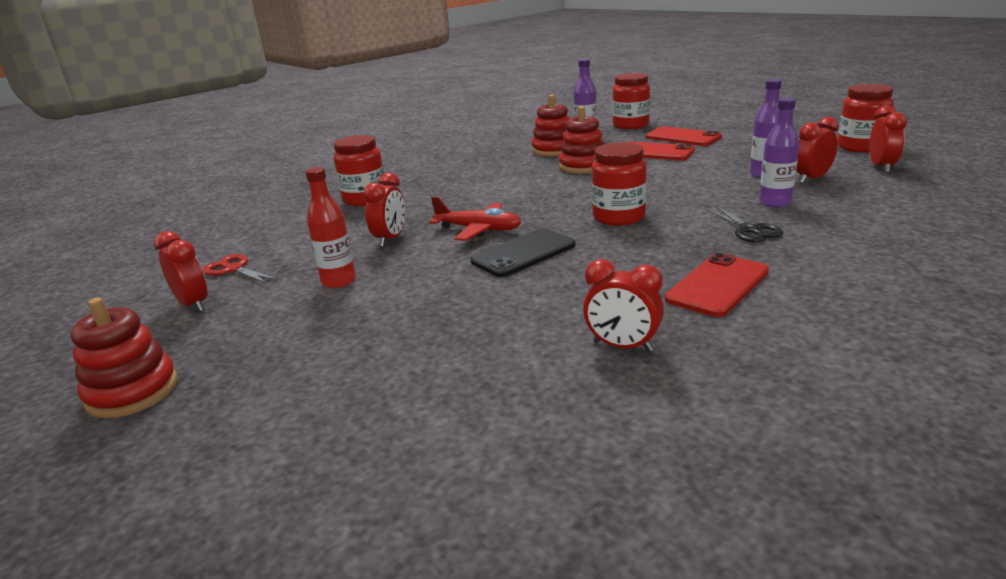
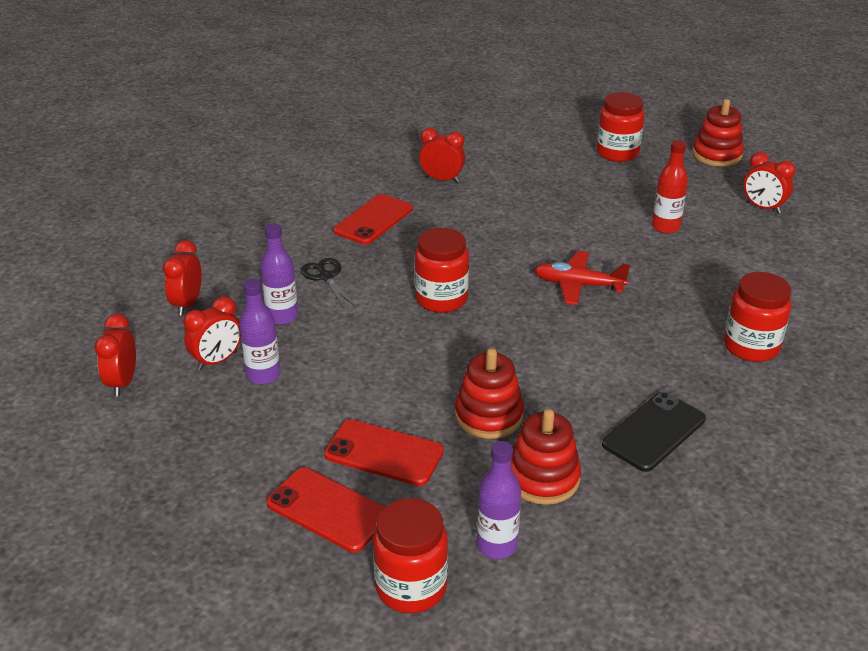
camera: 170 degrees right, 10 degrees up
(234, 269) = (777, 241): red scissors -> none
(391, 239) = (660, 274): red clock -> red clock (187, 304)
(523, 253) = (523, 253): black phone -> black phone (654, 432)
(860, 147) = (98, 442): red jar -> red jar (617, 153)

